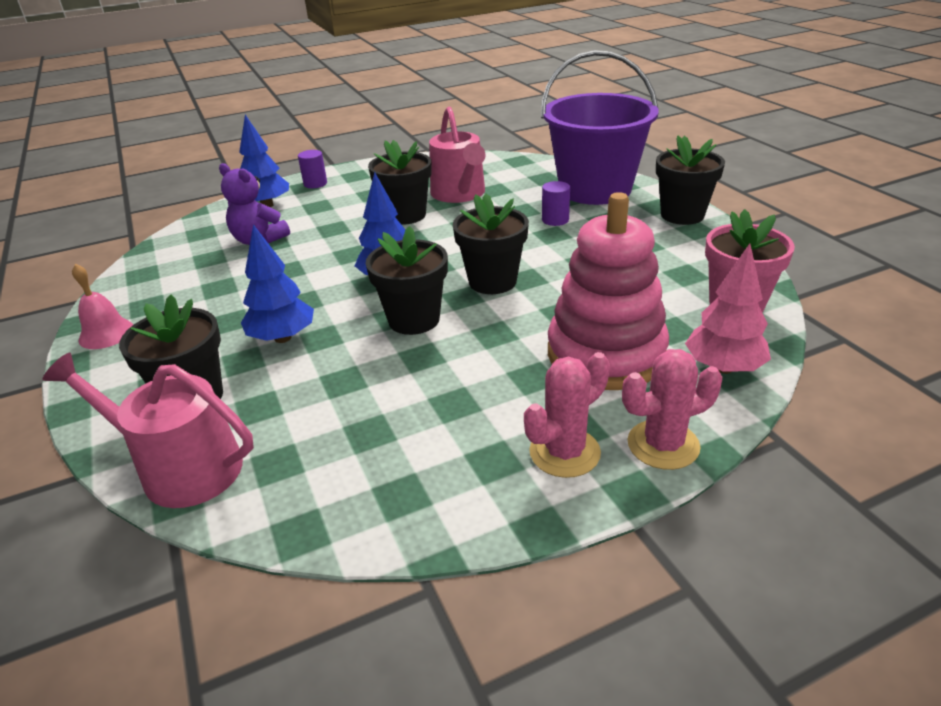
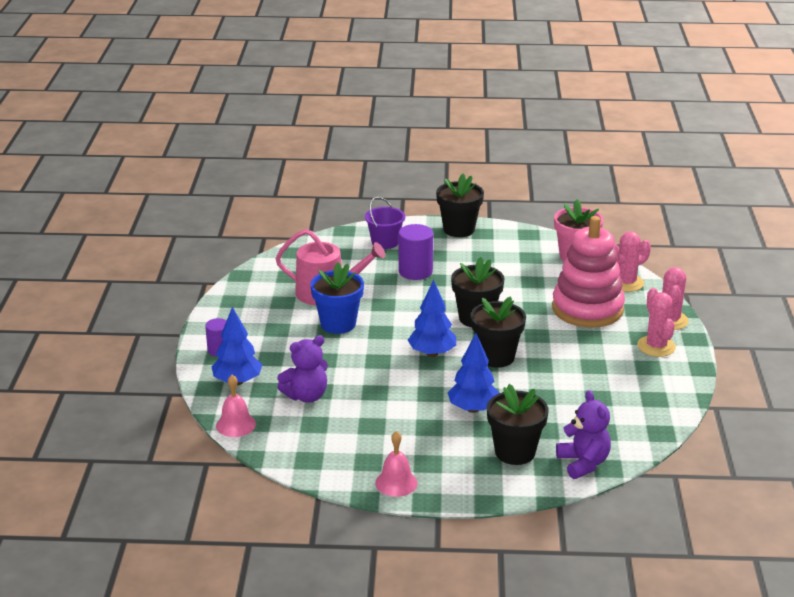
camera: 65 degrees left, 5 degrees down
(181, 468) = (583, 463): pink watering can -> purple teddy bear
(193, 225) = (236, 424): none -> pink bell
(405, 215) = (338, 324): black flower pot -> blue flower pot
(555, 220) = (415, 271): purple cylinder -> purple cylinder, size x1.61
(595, 189) = (385, 242): purple bucket -> purple bucket, size x0.46
(723, 367) = (626, 283): pink tree -> pink cactus

